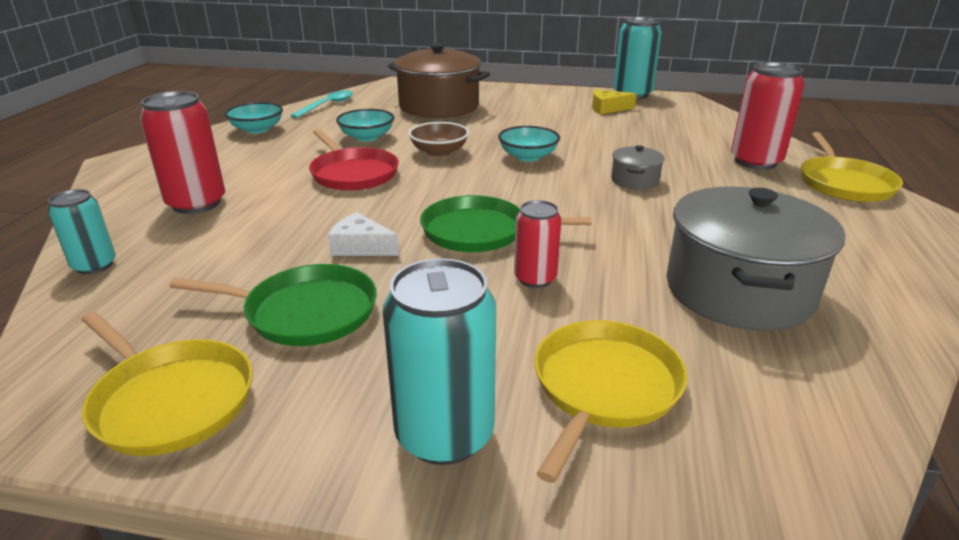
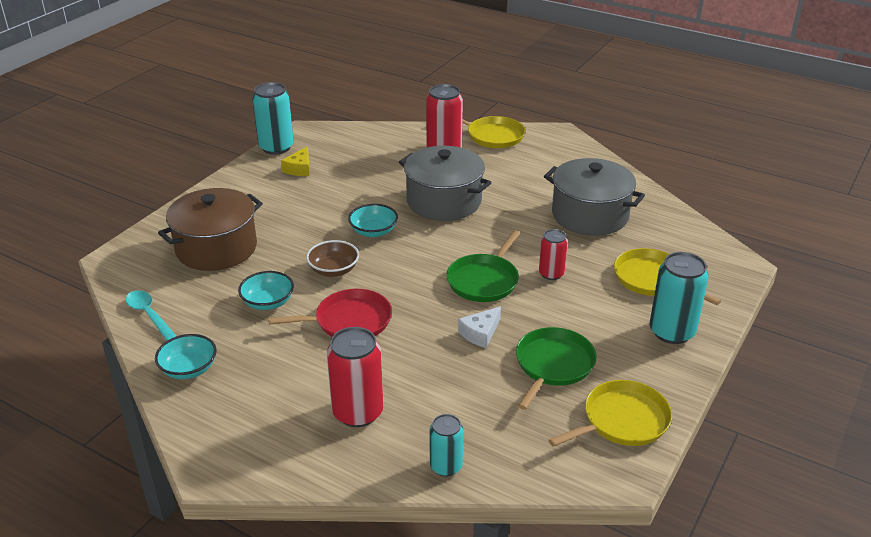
camera: 70 degrees left, 5 degrees up
(635, 180) = (444, 201): grey pot -> grey pot, size x2.21

